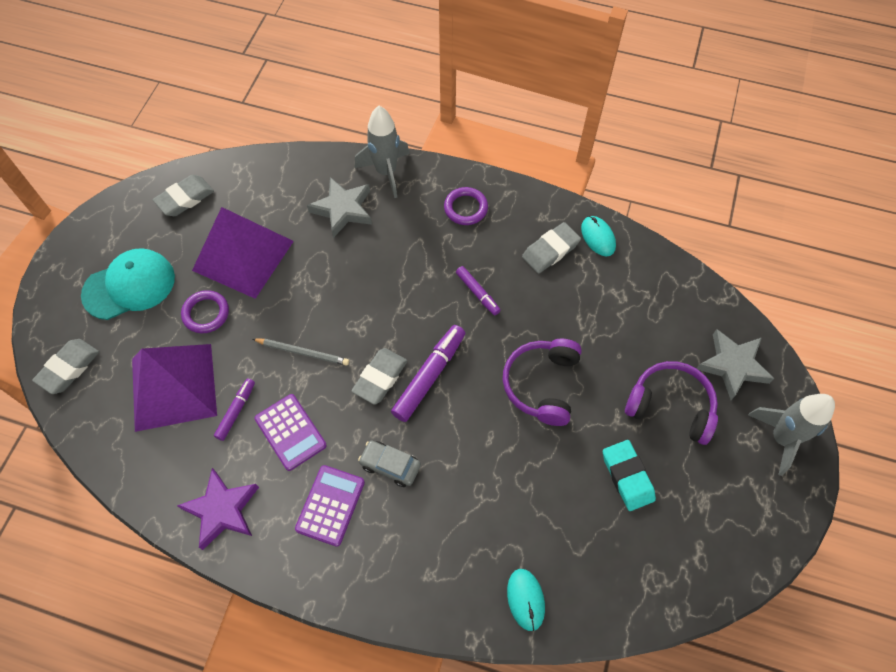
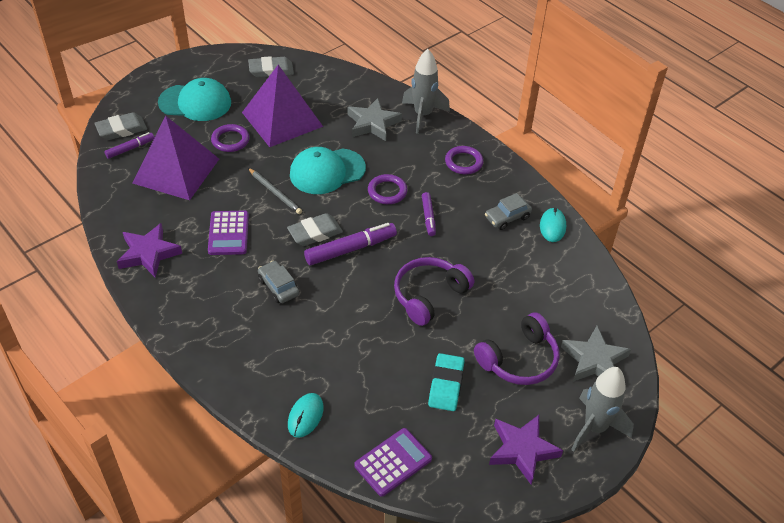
camera: 30 degrees right, 15 degrees down
(236, 411) = (203, 204): purple marker -> purple marker (130, 148)
(330, 505) = (219, 288): purple calculator -> purple calculator (393, 462)
(338, 295) = (327, 171): none -> turquoise cap
(416, 285) = (387, 191): none -> purple ring
(550, 250) = (507, 217): grey eraser -> grey car
(670, 406) = (519, 359): purple headphones -> purple headphones turned 90 degrees clockwise
(740, 503) = (522, 450): none -> purple star

